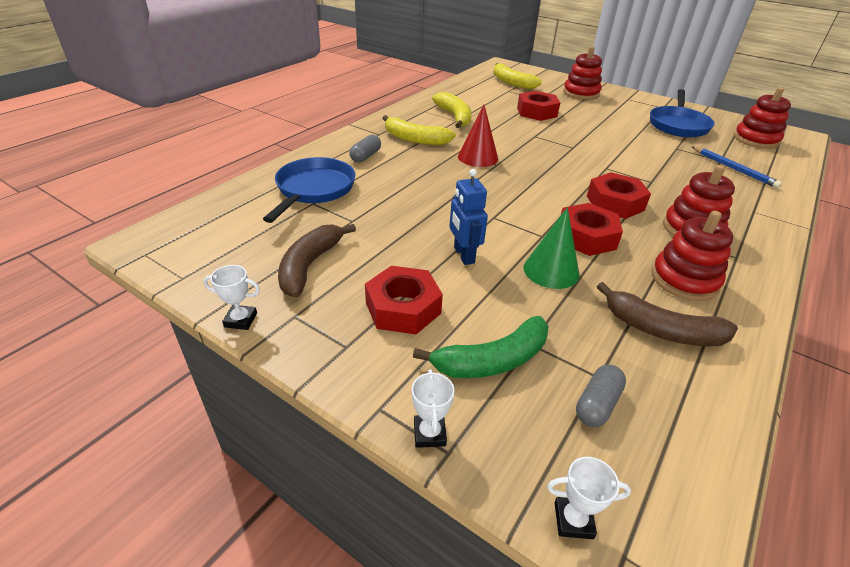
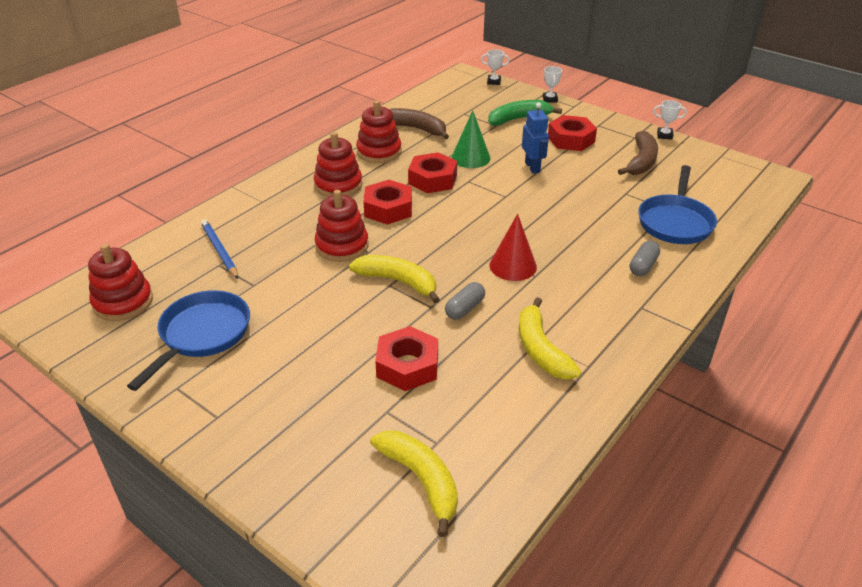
camera: 175 degrees left, 0 degrees up
(415, 139) = (592, 296): yellow banana -> yellow banana (398, 282)
(581, 93) = (296, 435): red stacking toy -> red stacking toy (342, 246)
(597, 404) = (470, 105): grey capsule -> grey capsule (465, 308)

